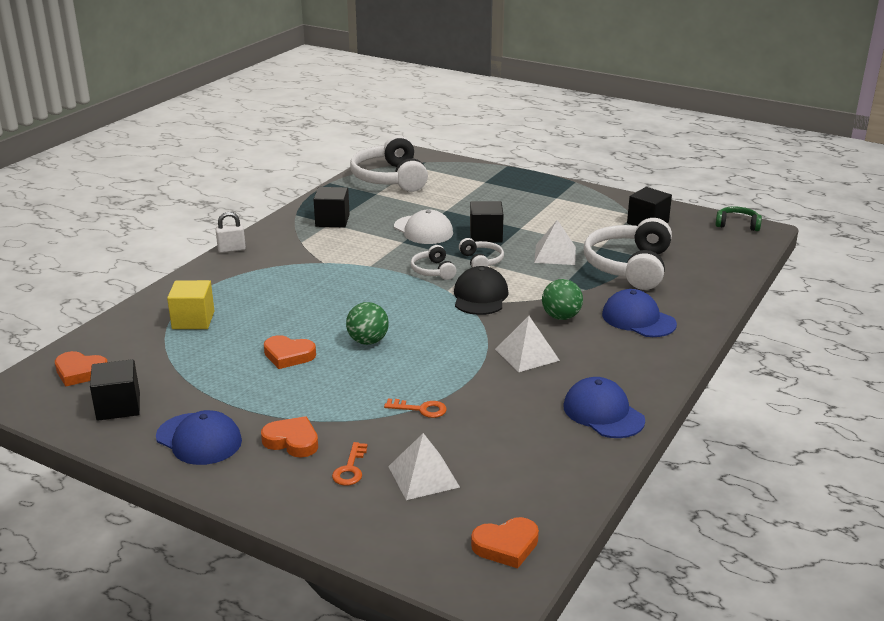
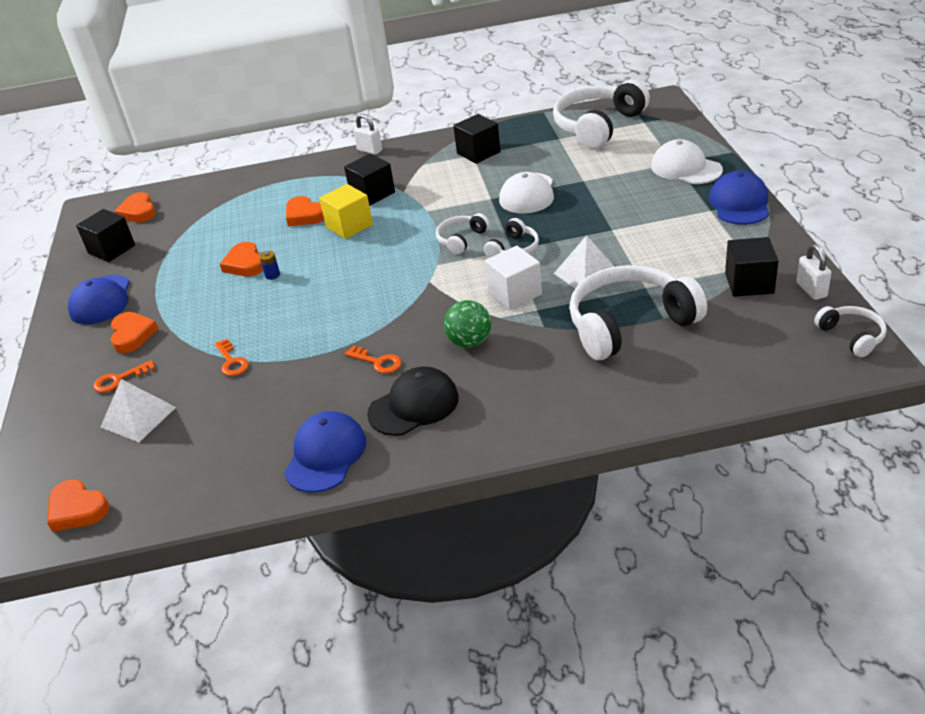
camera: 55 degrees right, 10 degrees up
(193, 320) = (249, 202): yellow cube -> yellow cube (349, 226)
(270, 307) = (305, 215): none -> orange heart
(330, 350) = (272, 275): none -> blue battery
(368, 341) = (306, 281): green ball -> none
(480, 296) = (448, 284): black cap -> black cap (414, 405)
(486, 236) = (566, 224): black cube -> black cube (372, 194)
(497, 182) = (686, 168): none -> white cap
(527, 355) = (378, 362): white pyramid -> orange key
(533, 282) = (515, 293): none -> white cube
(638, 319) = (526, 385): blue cap -> blue cap (739, 203)
(681, 213) = (811, 290): none -> white padlock
(737, 225) = (851, 336): green headphones -> white headphones

